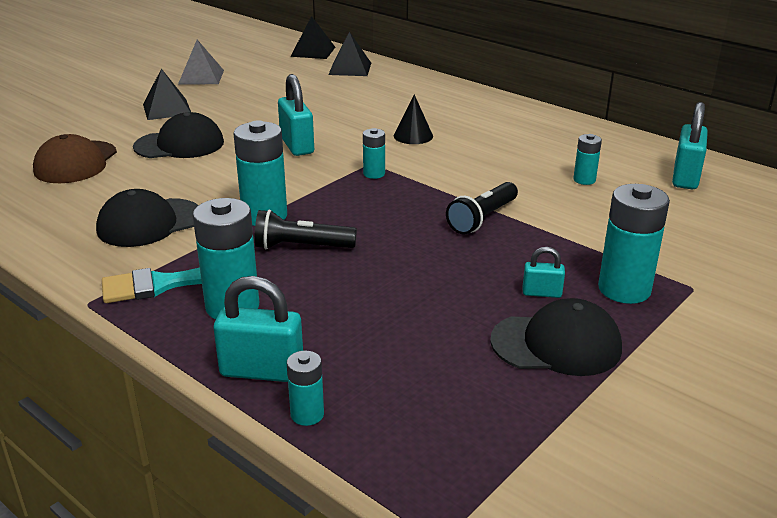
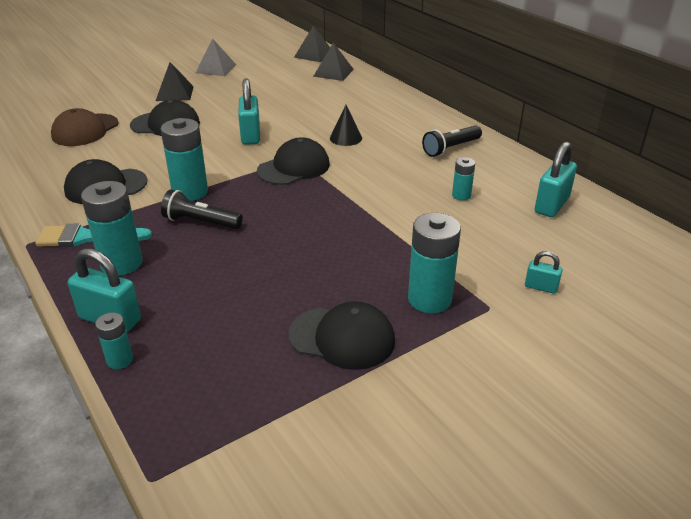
camera: 15 degrees right, 5 degrees up
(374, 174) = (294, 167): turquoise battery -> black cap
(482, 218) = (354, 218): black flashlight -> black flashlight (451, 148)
(541, 293) = (359, 291): turquoise padlock -> turquoise padlock (541, 287)

